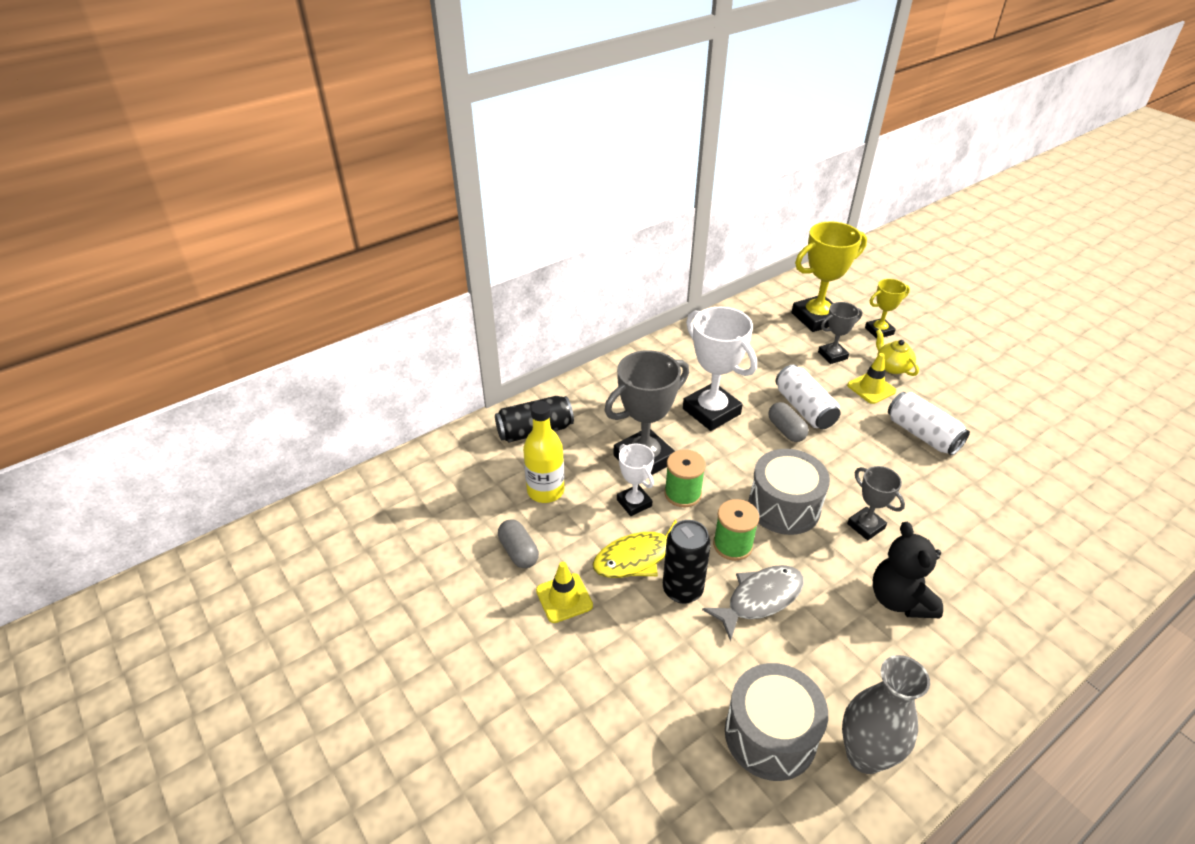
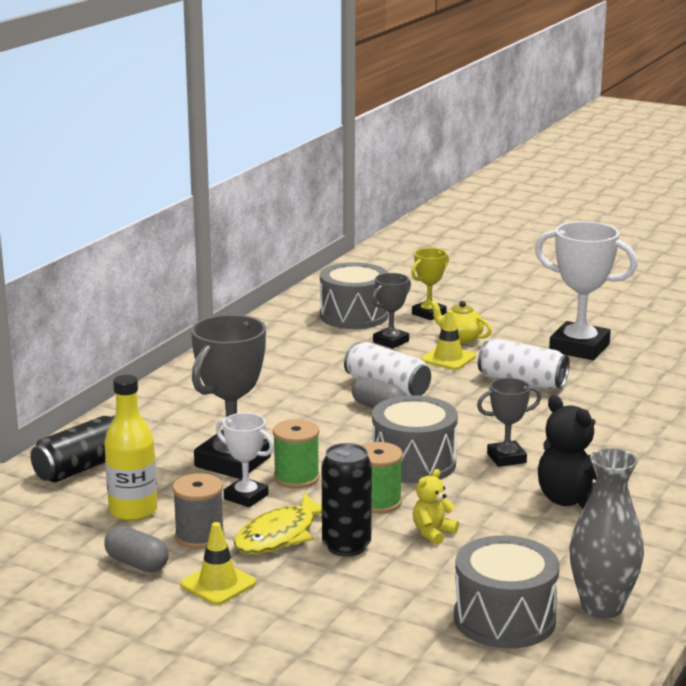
camera: 25 degrees left, 20 degrees down
(578, 537) = (199, 536): none -> grey spool
(711, 411) = (285, 410): white trophy -> white trophy (579, 348)
(760, 599) = (433, 533): grey fish -> yellow teddy bear
(816, 318) = (354, 316): yellow trophy -> grey drum
(866, 526) = (506, 458): grey trophy -> grey trophy turned 45 degrees counterclockwise

